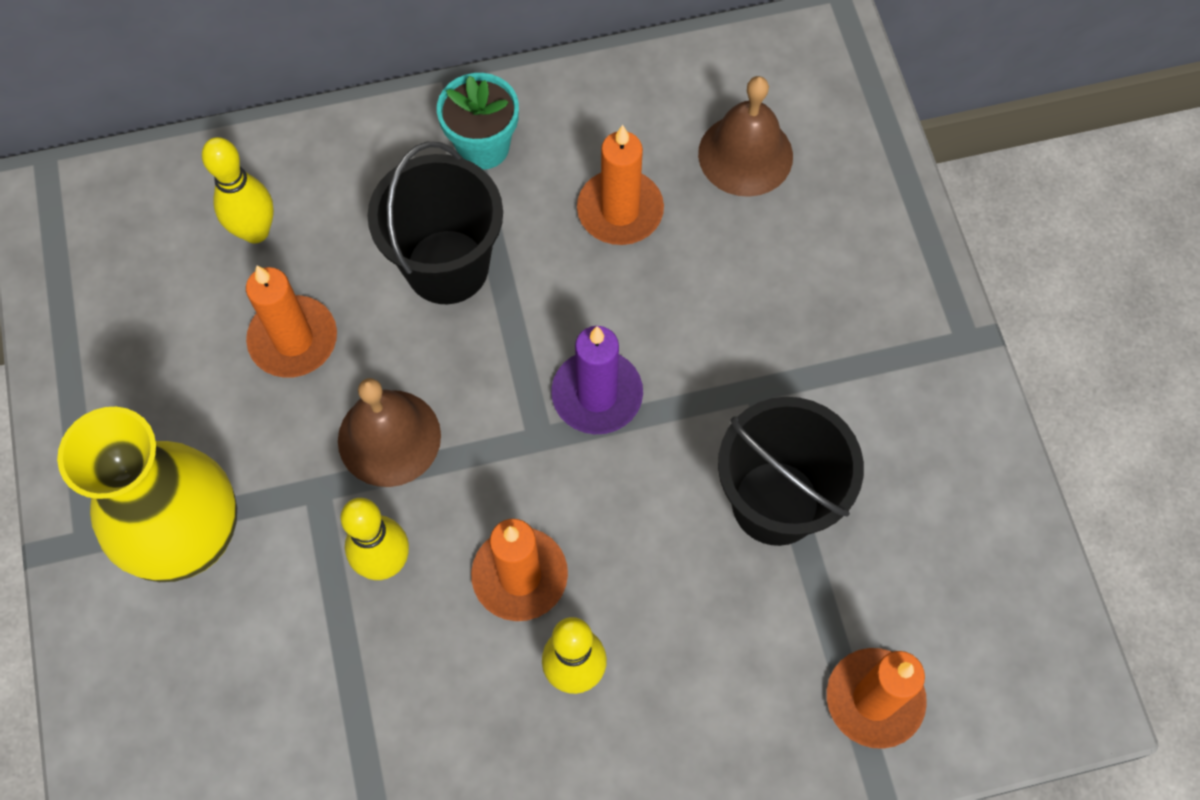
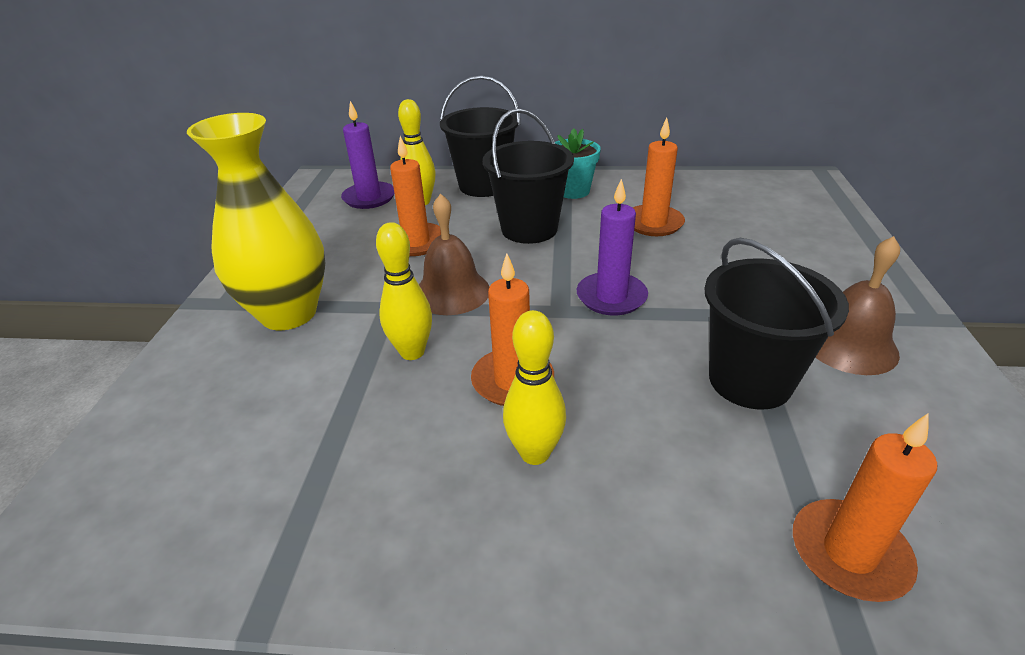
camera: 20 degrees right, 30 degrees down
(165, 239) = (369, 198): none -> purple candle
(337, 161) = (483, 185): none -> black bucket
(745, 155) = (747, 213): brown bell -> brown bell (849, 345)

